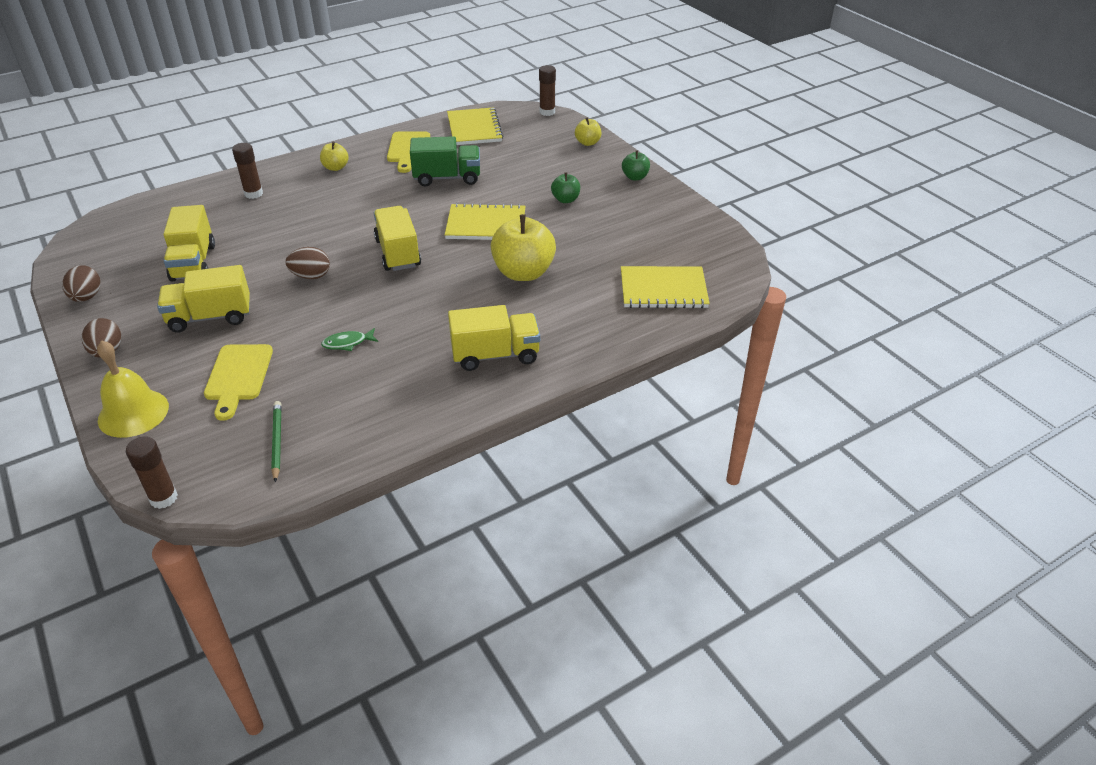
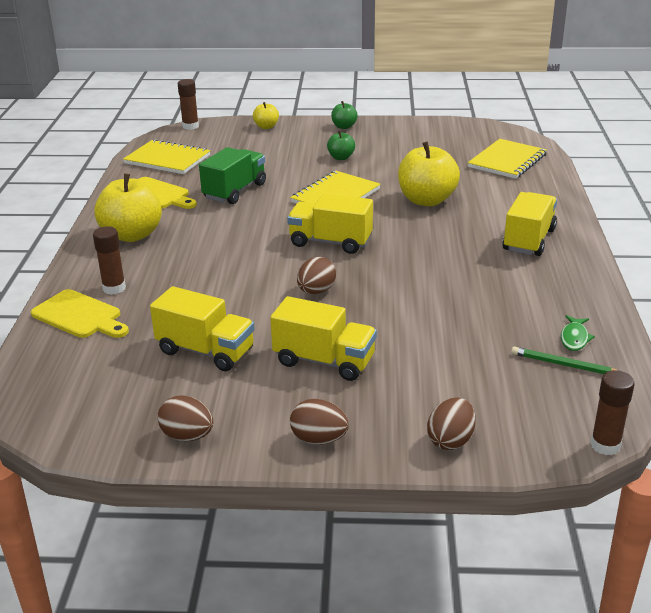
camera: 55 degrees left, 10 degrees down
(133, 413) = (450, 440): yellow bell -> brown egg
(210, 317) = (324, 361): yellow truck -> yellow truck turned 90 degrees counterclockwise
(238, 376) = (445, 365): yellow cutting board -> yellow cutting board (79, 316)
(335, 167) = (132, 235): yellow apple -> yellow apple, size x1.96
(347, 343) = (447, 298): green fish -> green fish (574, 338)

